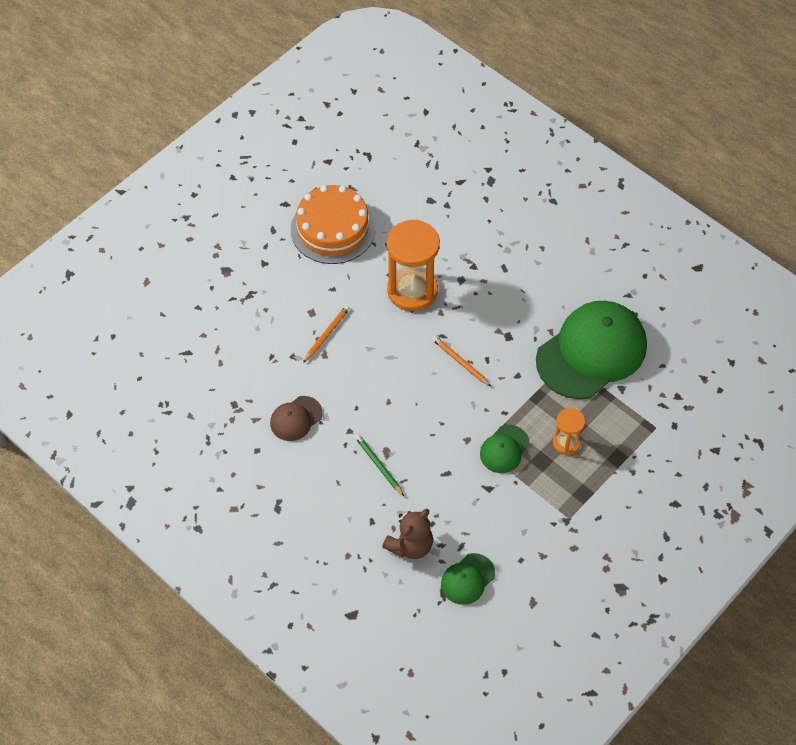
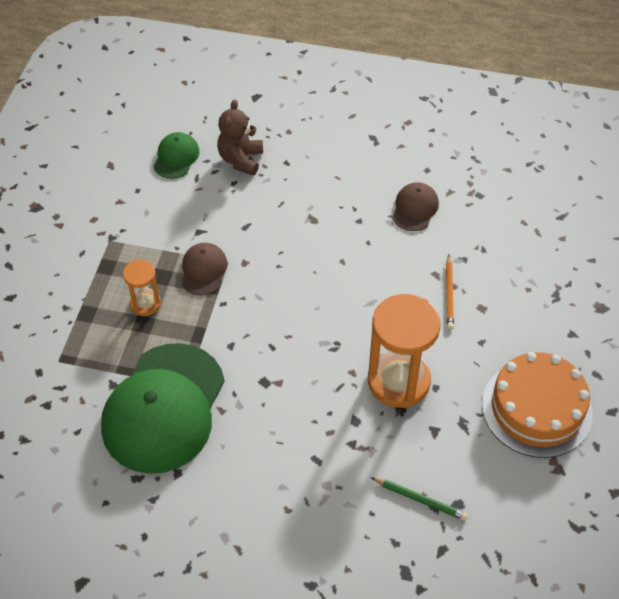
camera: 150 degrees right, 5 degrees down
(378, 465) = (311, 205): green pencil -> green pencil (420, 500)
(460, 362) = (298, 331): orange pencil -> none
(504, 449) = (203, 270): green cap -> brown cap

